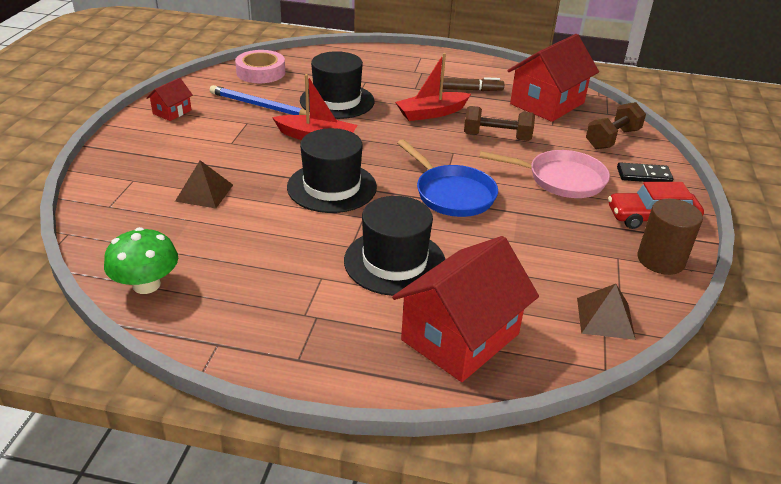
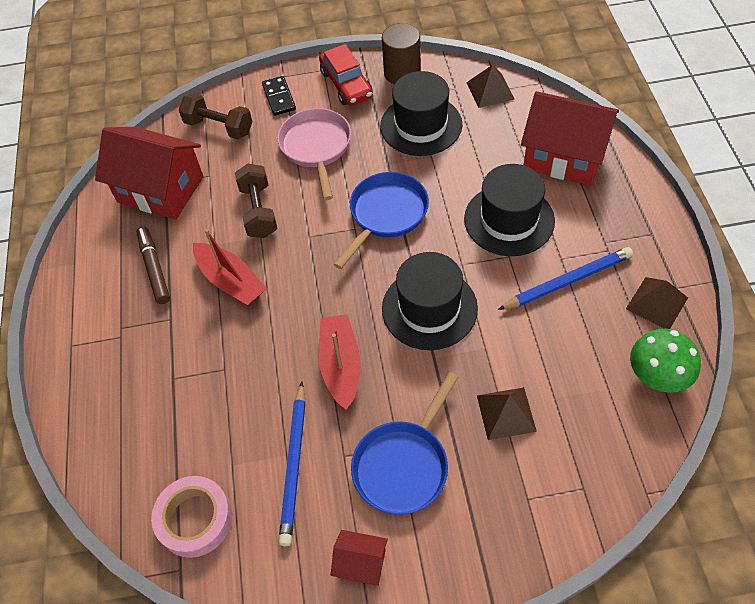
camera: 105 degrees left, 20 degrees up
(214, 320) = (656, 303): none -> brown pyramid
(215, 141) = (403, 465): none -> blue pan
(292, 271) = (567, 281): none -> blue pencil
(337, 101) = (242, 385): black hat -> black hat (421, 125)

